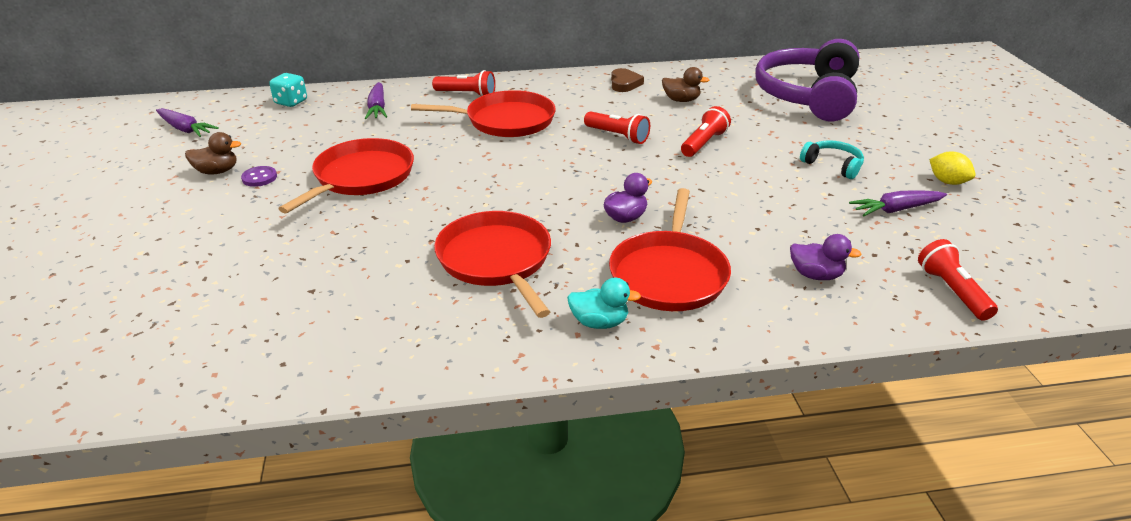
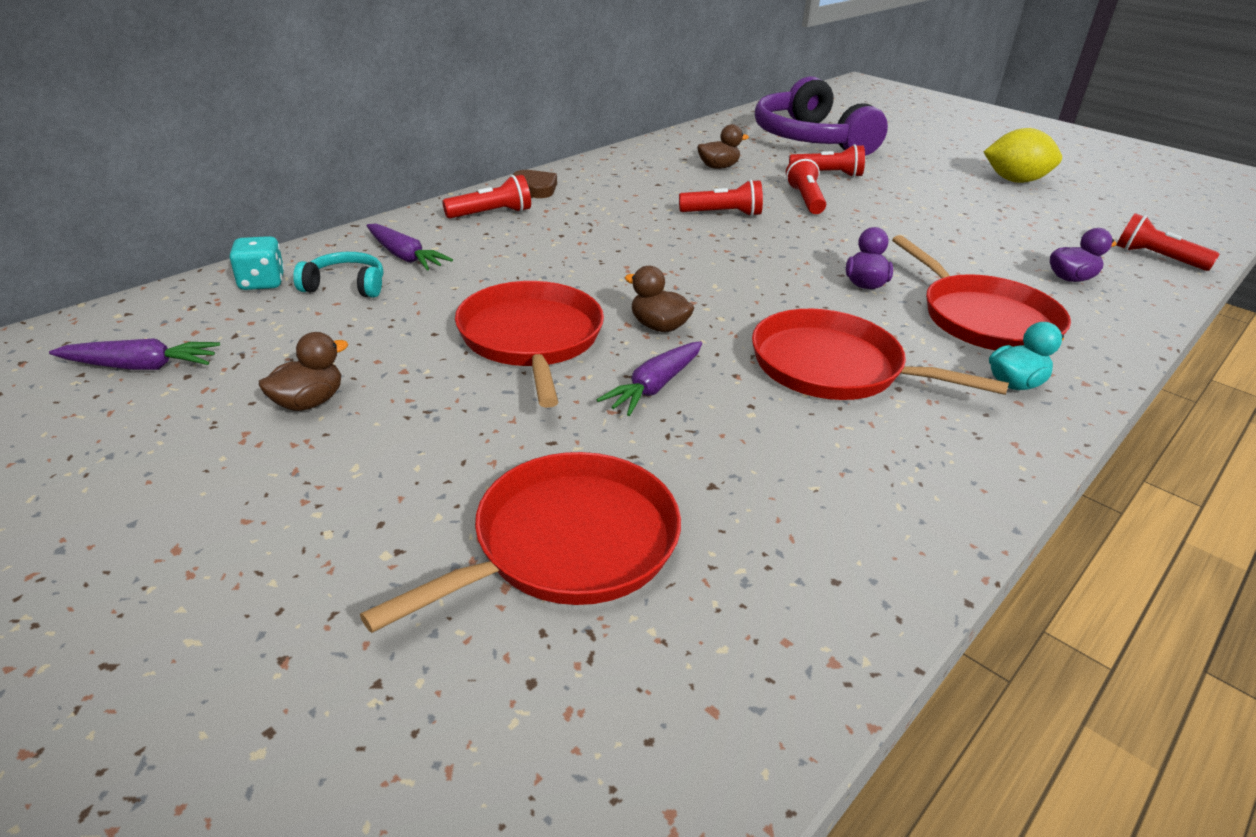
camera: 40 degrees left, 0 degrees up
(259, 178) = (392, 387): purple button -> none
(439, 195) = (658, 326): none -> brown duck
(505, 121) = (586, 229): red pan -> red pan (567, 544)
(624, 83) = (640, 164): brown heart -> brown heart (536, 188)
(764, 129) = (828, 174): none -> red flashlight
(833, 165) = (927, 190): turquoise headphones -> turquoise headphones (346, 286)
(896, 210) = (1024, 211): purple carrot -> purple carrot (654, 387)
(947, 182) = (1015, 181): yellow lemon -> yellow lemon, size x1.66

